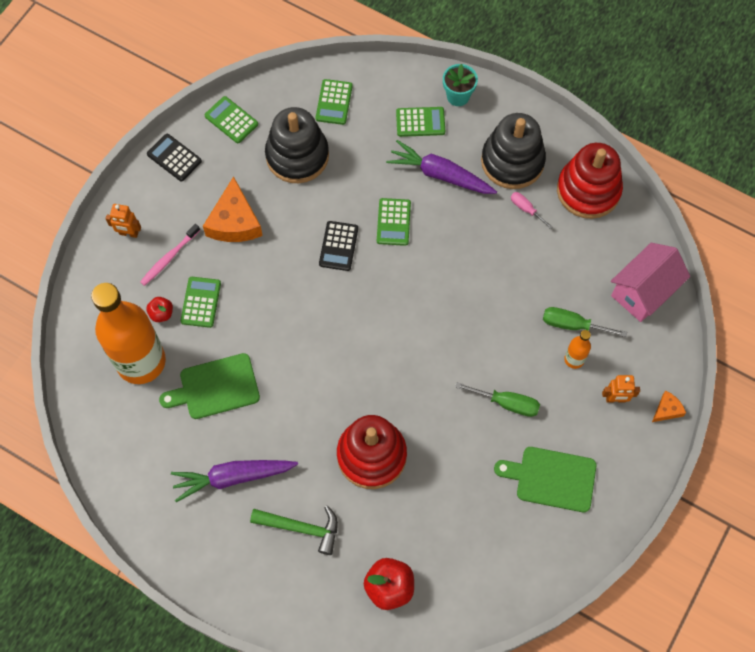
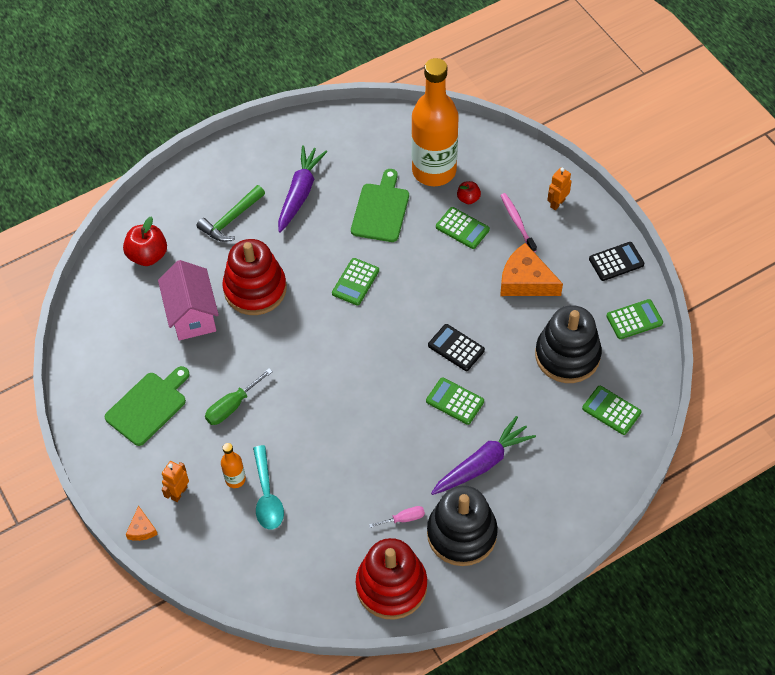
camera: 120 degrees right, 10 degrees down
(420, 122) = (550, 474): green calculator -> green calculator (355, 282)
(458, 96) = (562, 522): turquoise flower pot -> none
(572, 325) = (267, 496): green screwdriver -> turquoise spoon
(643, 292) = (260, 575): pink house -> pink house (192, 315)

